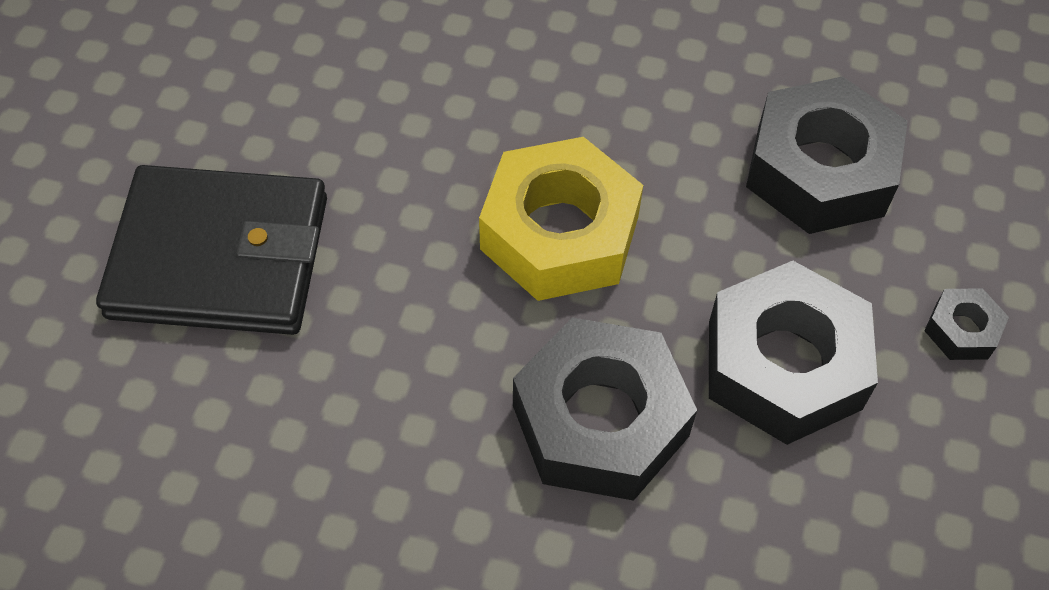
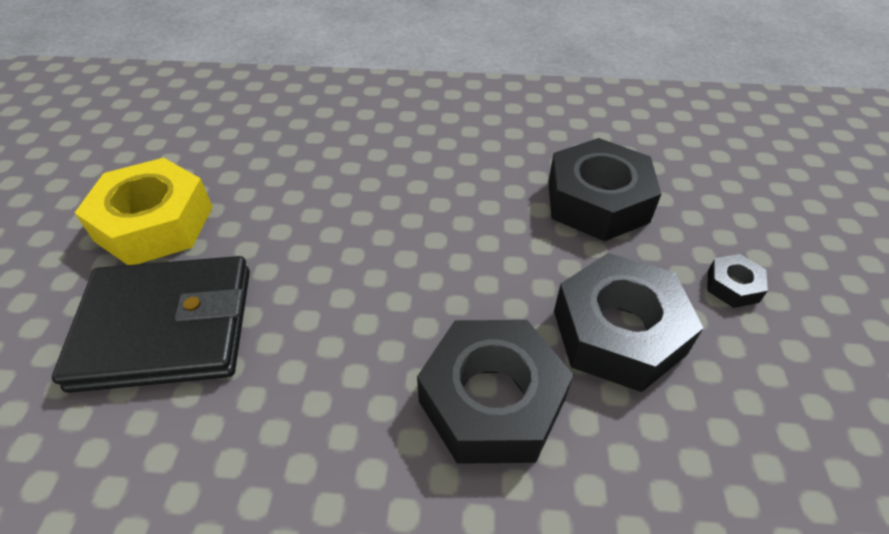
camera: 10 degrees left, 10 degrees down
(559, 233) = (429, 268): yellow nut -> yellow nut (155, 224)

